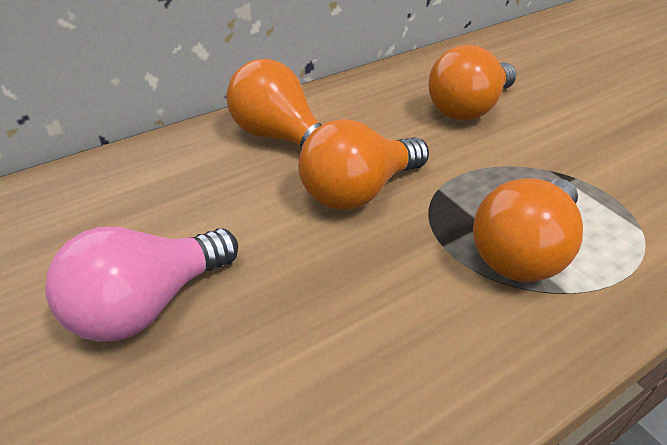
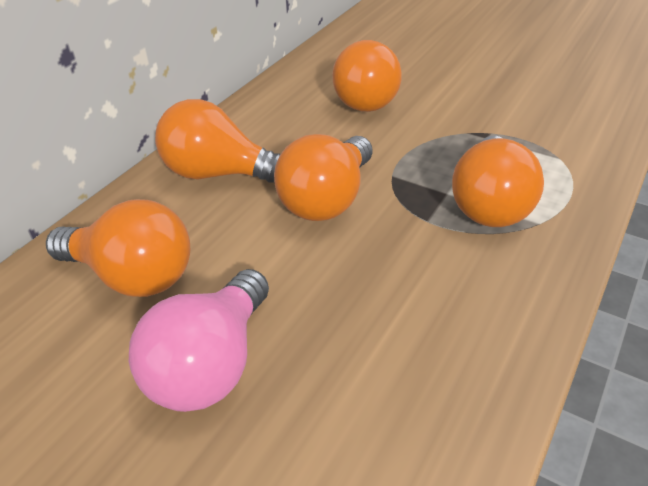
camera: 25 degrees left, 0 degrees up
(148, 201) = (133, 276): none -> orange light bulb

